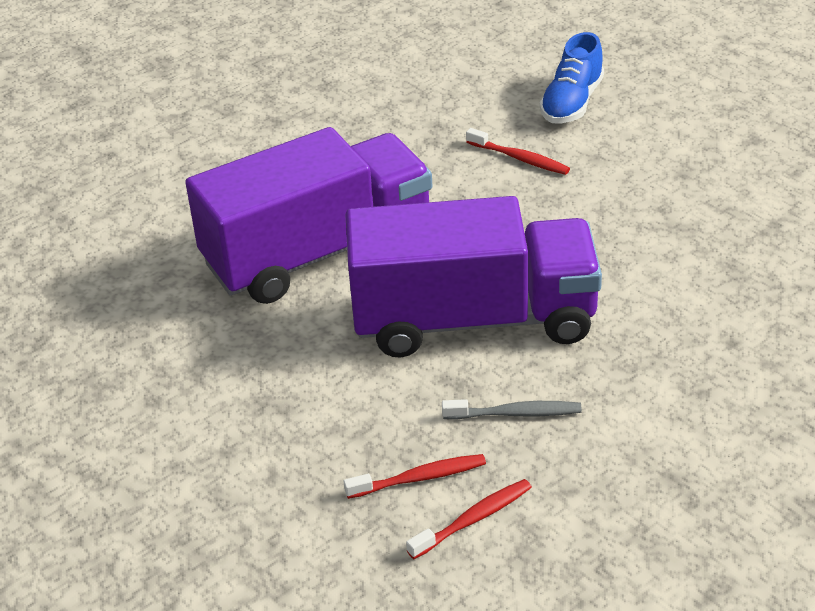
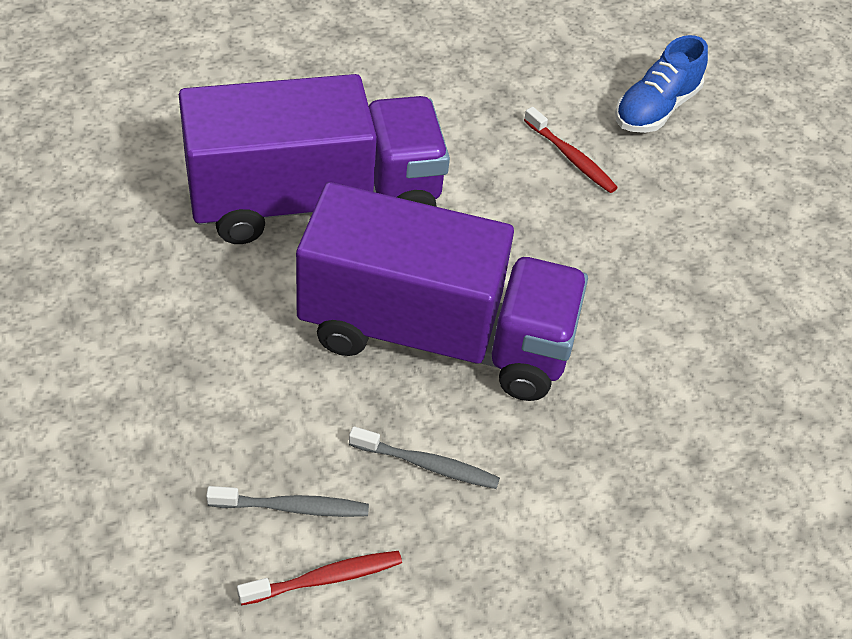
camera: 10 degrees right, 10 degrees up
(419, 478) = (292, 507): red toothbrush -> grey toothbrush

